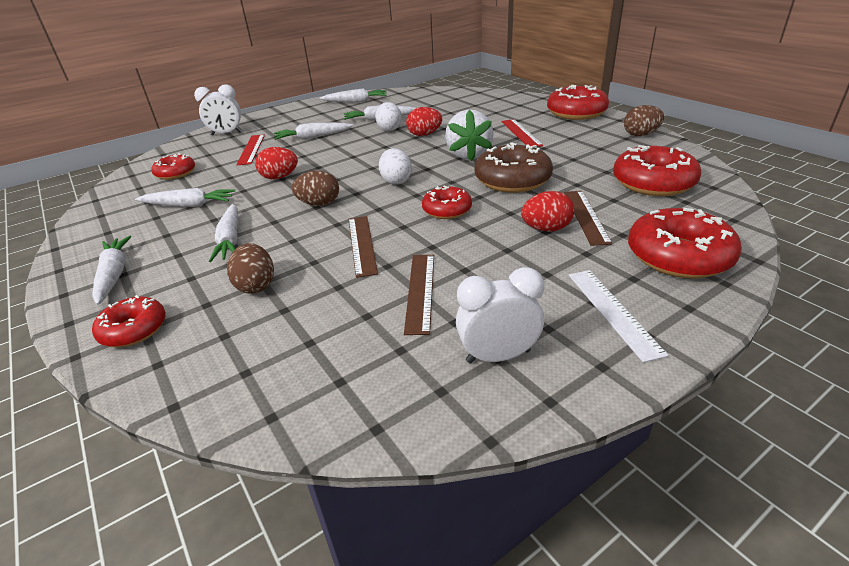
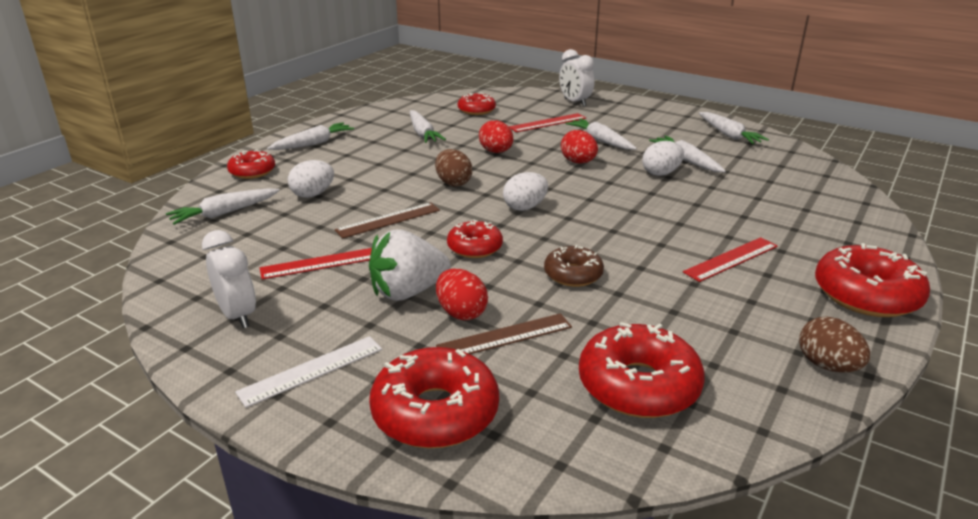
camera: 65 degrees right, 5 degrees down
(230, 240) = (375, 165): white carrot -> white carrot (224, 213)
(256, 285) = (313, 194): brown egg -> white egg
(420, 291) = (321, 263): brown ruler -> red ruler
(424, 134) = (663, 196): red egg -> red egg (578, 162)
(468, 155) = (625, 235): white strawberry -> white strawberry (408, 292)
(512, 180) = (573, 274): brown donut -> brown donut, size x0.60

